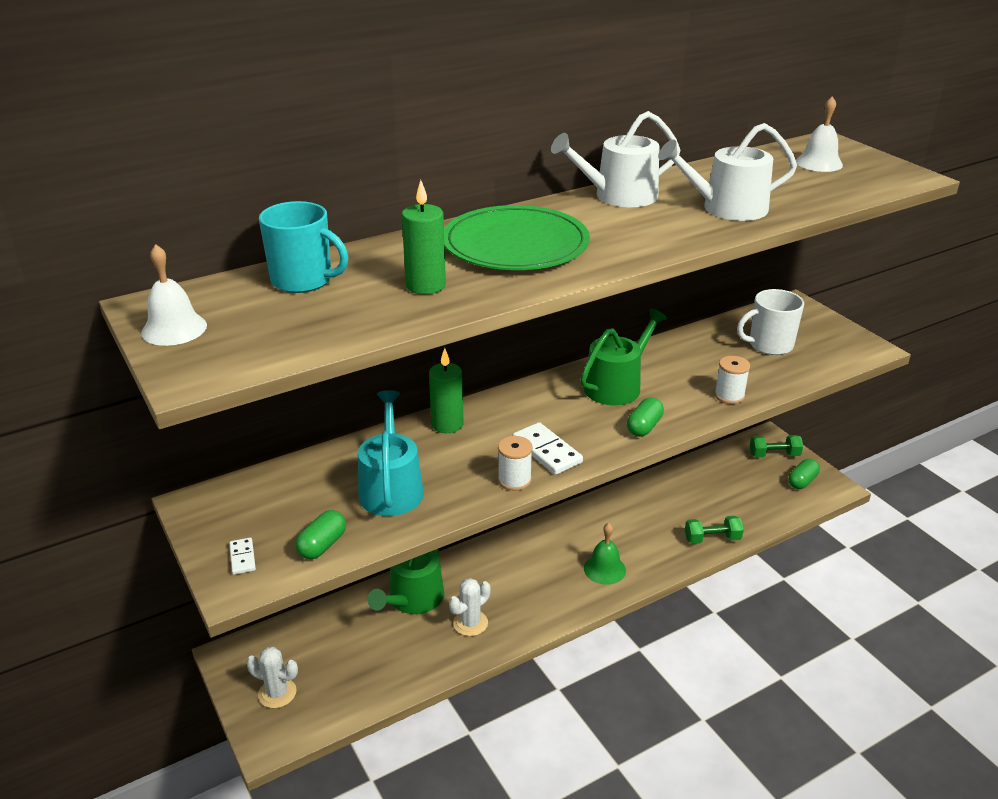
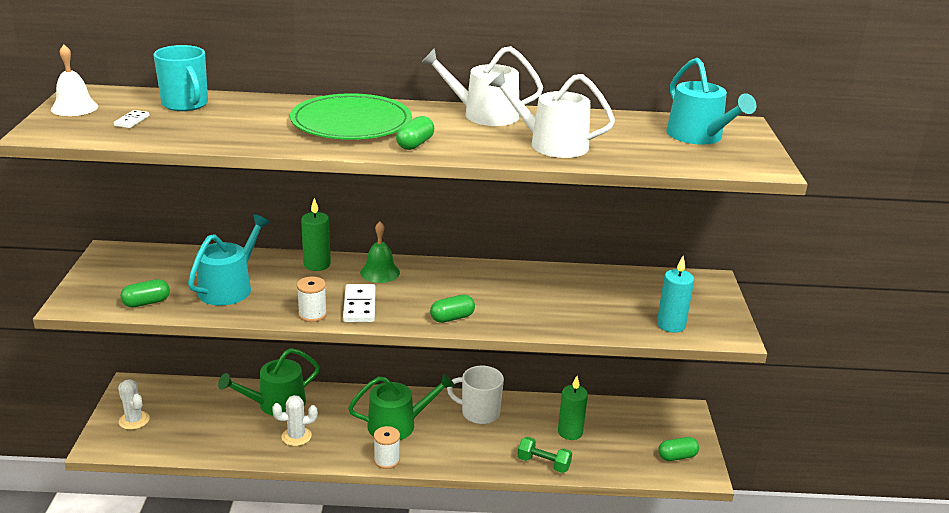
camera: 30 degrees right, 5 degrees down
(242, 557) = (96, 291): white domino -> white domino (132, 121)
(425, 285) = (249, 128): green candle -> green candle (570, 432)
(604, 569) = (432, 446): green bell -> green bell (380, 272)
(616, 248) = (415, 144): none -> green capsule
(617, 385) = (472, 284): green watering can -> green watering can (398, 425)
(729, 396) = (551, 323): white spool -> white spool (386, 460)
(769, 345) = (641, 301): white mug -> white mug (479, 413)
(774, 455) = (676, 426): green dumbbell -> none
(817, 358) = (671, 325): none -> turquoise candle
(819, 163) = (699, 136): white bell -> turquoise watering can

